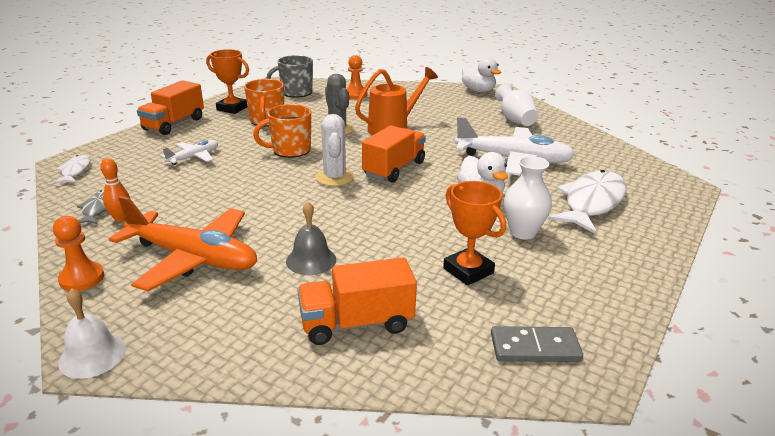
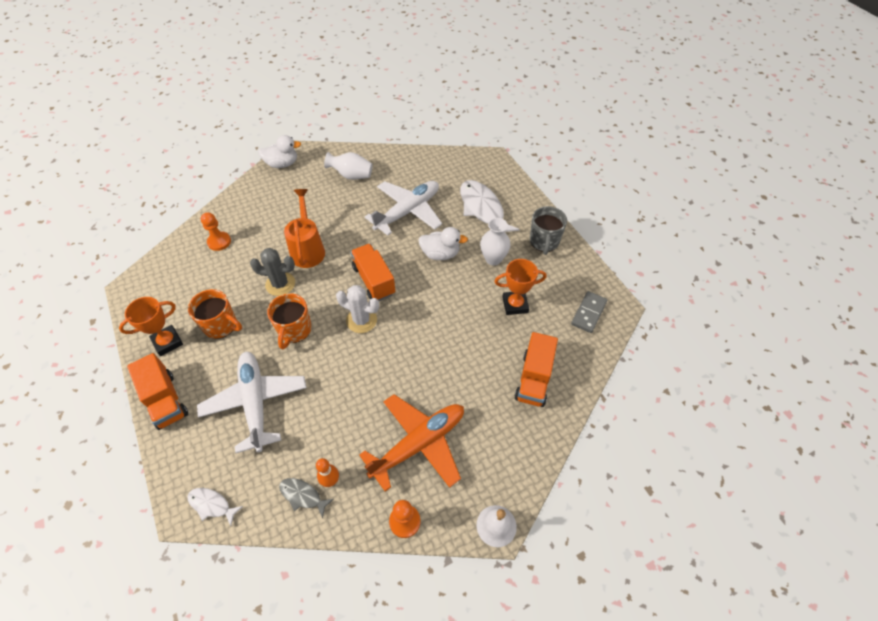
camera: 60 degrees left, 25 degrees up
(194, 157) = (255, 402): white plane -> white plane, size x2.00
(295, 92) = (173, 281): grey mug -> grey mug (544, 242)
(311, 260) = (460, 376): grey bell -> none

